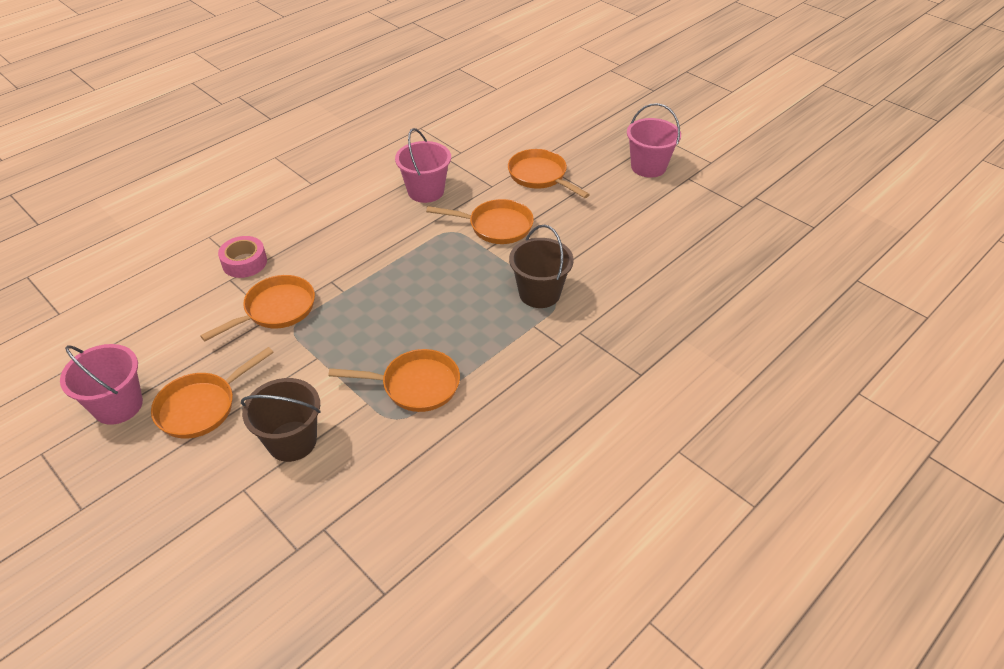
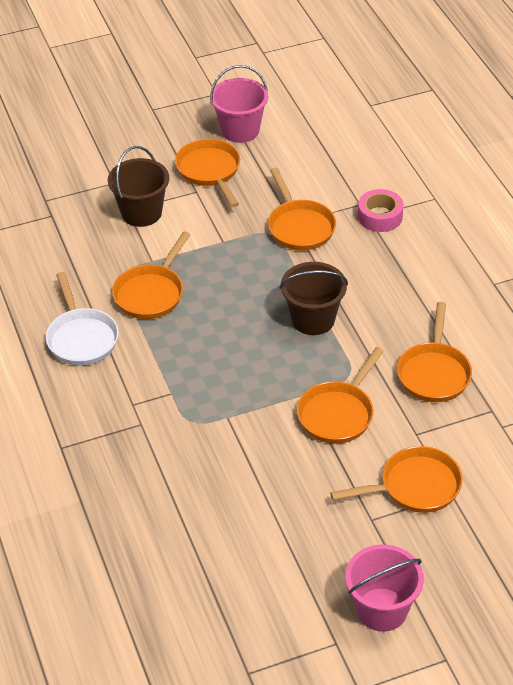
camera: 115 degrees right, 0 degrees up
(426, 191) = (434, 373): pink bucket -> orange pan
(503, 416) = (81, 338): none -> white pan
(539, 293) = (212, 413): brown bucket -> brown bucket (313, 319)

